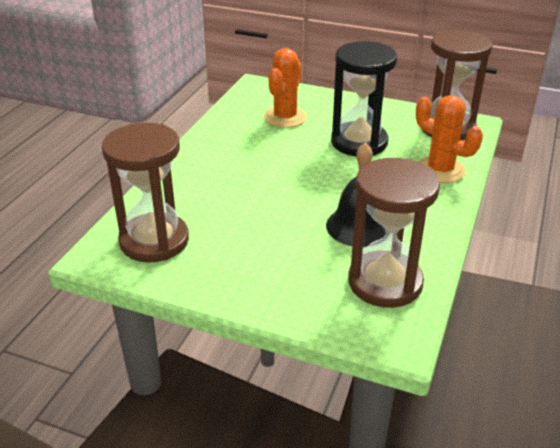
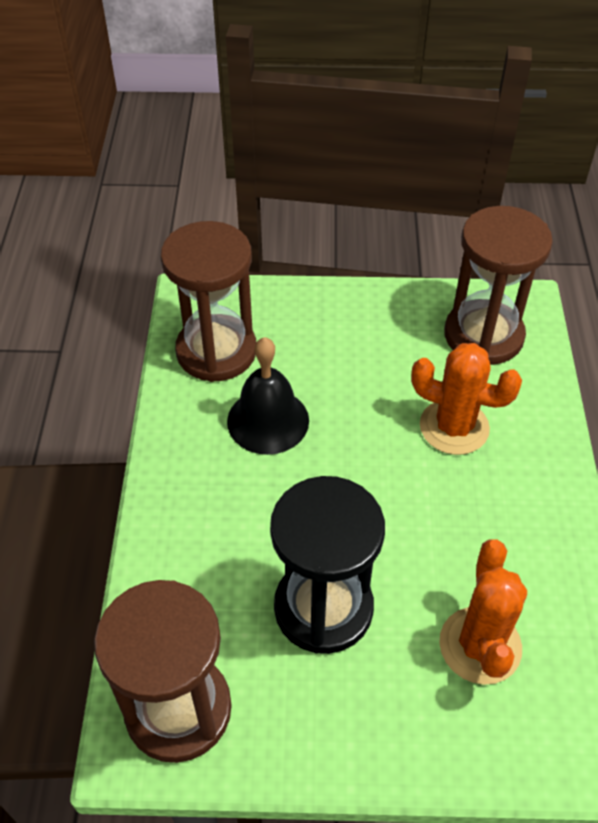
camera: 160 degrees right, 15 degrees up
(440, 170) = (178, 571): orange cactus -> orange cactus (454, 427)

